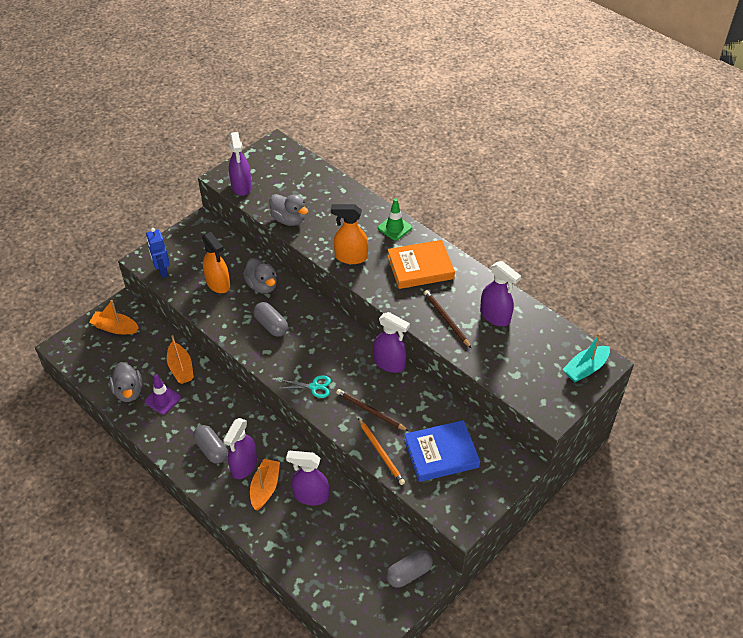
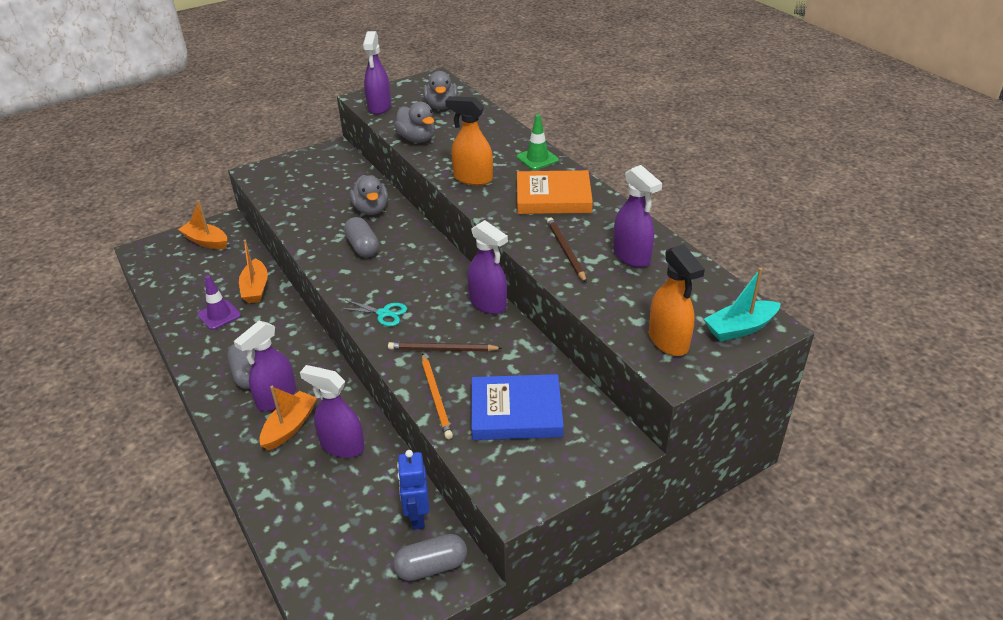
camera: 15 degrees right, 10 degrees down
(129, 391) = (186, 302): grey duck -> grey duck (441, 106)
(162, 271) = (269, 183): blue robot -> blue robot (417, 516)
(218, 284) = (323, 202): orange spray bottle -> orange spray bottle (668, 341)
(370, 411) = (442, 349): brown pencil -> brown pencil turned 45 degrees counterclockwise

